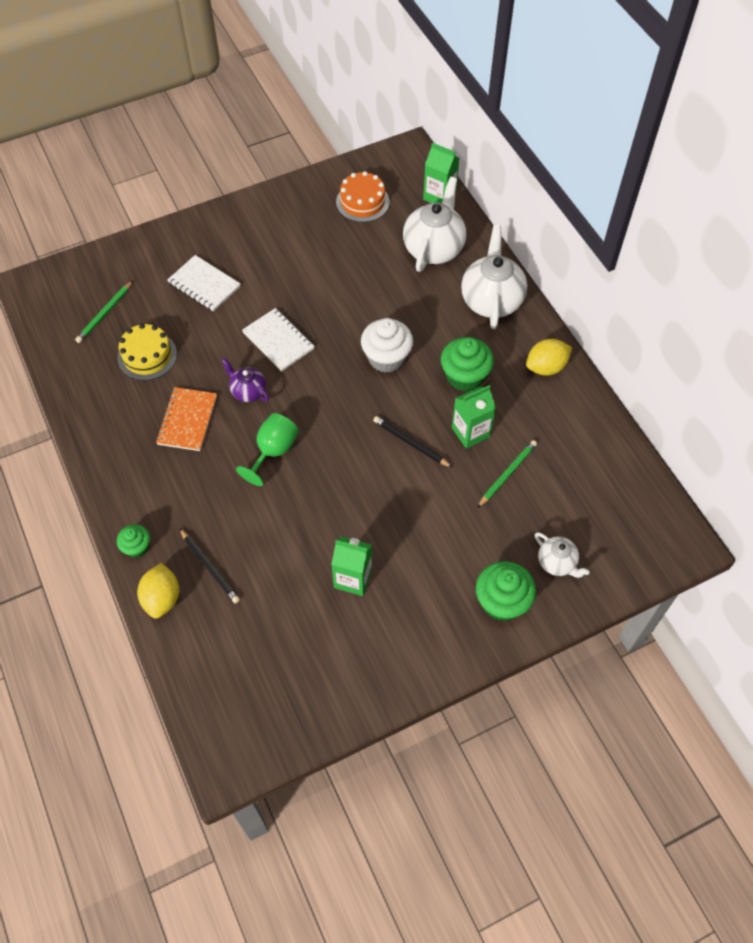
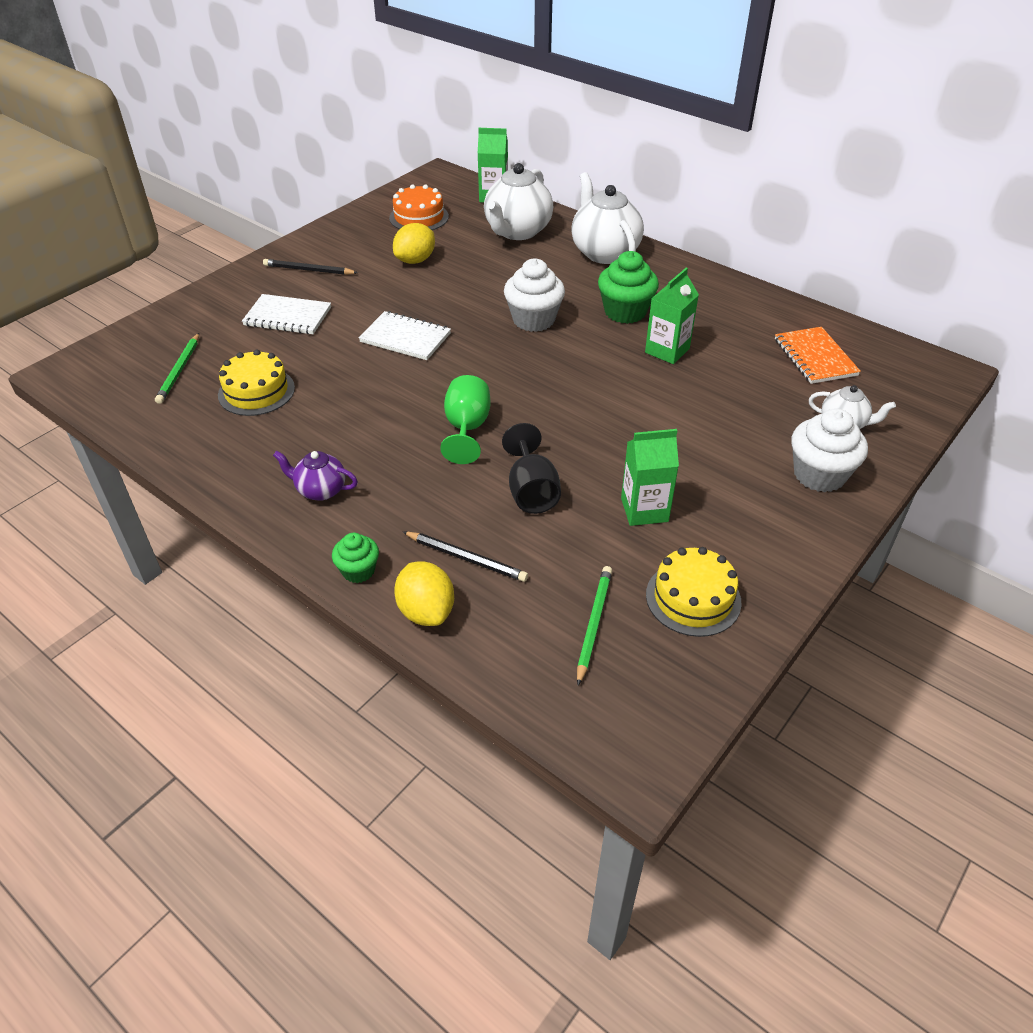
camera: 25 degrees left, 15 degrees down
(187, 420) = (344, 432): orange notebook -> orange notebook (815, 357)
(248, 391) = (400, 387): purple teapot -> purple teapot (320, 490)
(285, 529) = (531, 491): none -> black goblet
(337, 666) = (693, 598): none -> yellow cake
(411, 443) = (613, 377): black pencil -> black pencil (308, 270)
(434, 248) = (517, 231): white teapot -> white teapot turned 150 degrees counterclockwise
(502, 602) = (819, 475): green cupcake -> white cupcake
(507, 474) = (731, 371): green pencil -> green pencil (593, 624)
(546, 367) = (697, 284): yellow lemon -> yellow lemon (415, 260)

